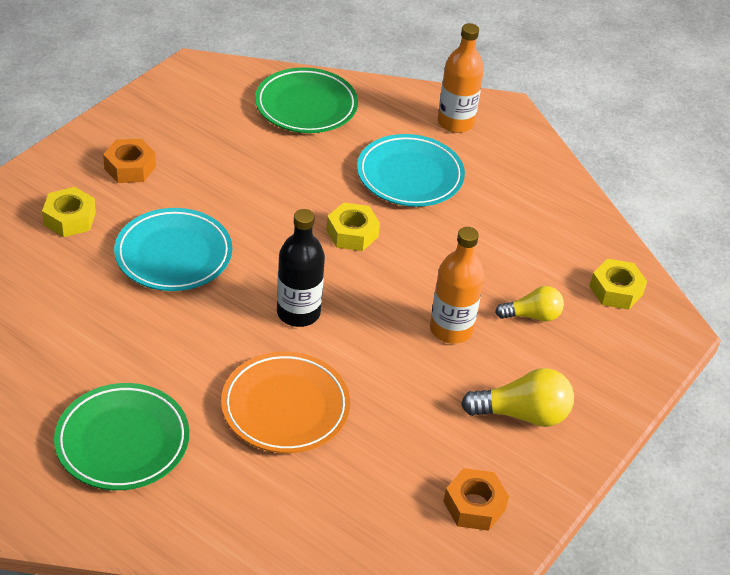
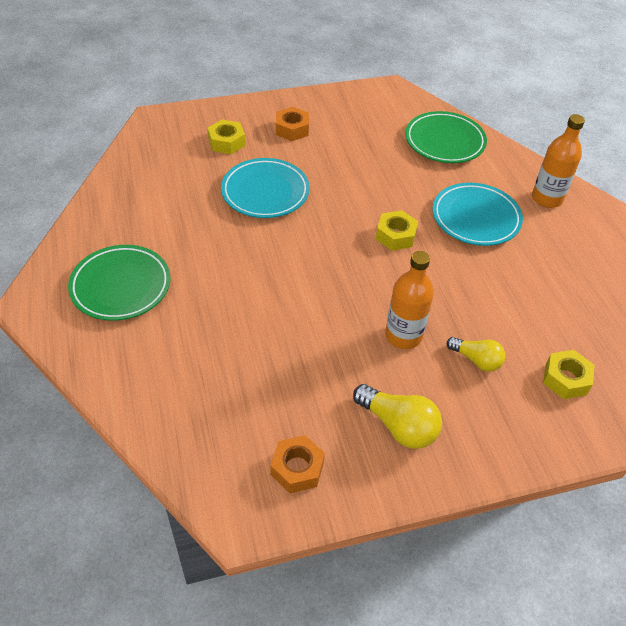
camera: 40 degrees right, 5 degrees up
(285, 407) = (237, 322): orange plate -> none
(298, 313) = (307, 267): black bottle -> none

